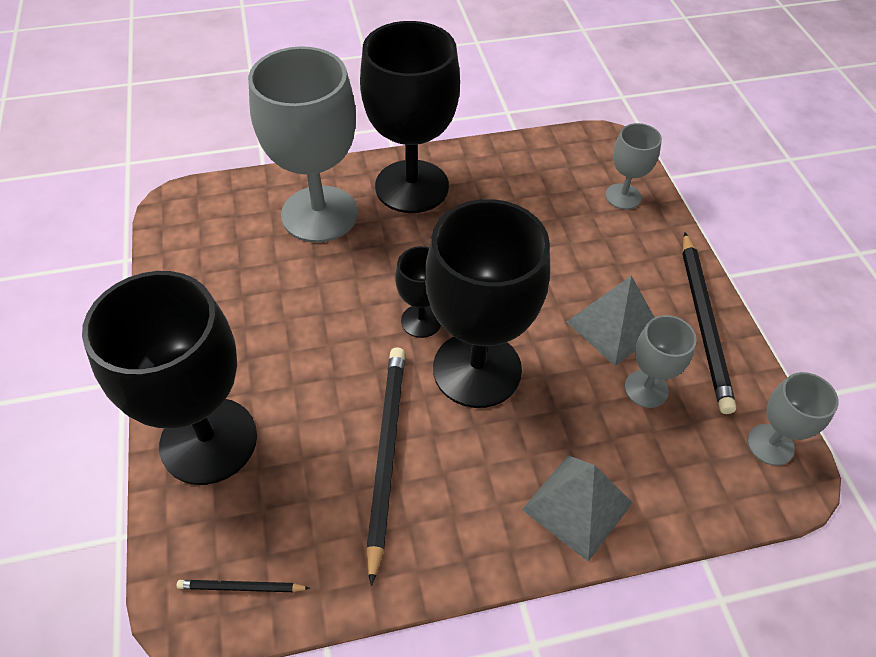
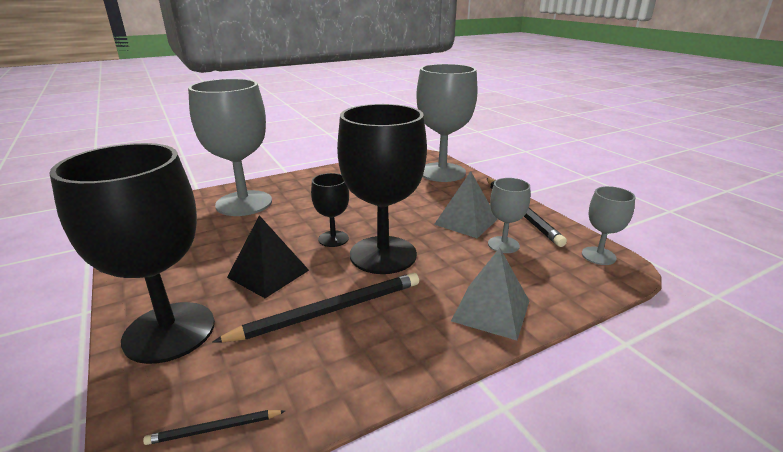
camera: 15 degrees left, 25 degrees down
(328, 370) = (268, 273): none -> black pyramid
(386, 454) = (329, 311): black pencil -> black pencil turned 75 degrees clockwise
(412, 186) = (306, 184): black goblet -> none
(623, 196) = (442, 172): grey goblet -> grey goblet, size x2.08

